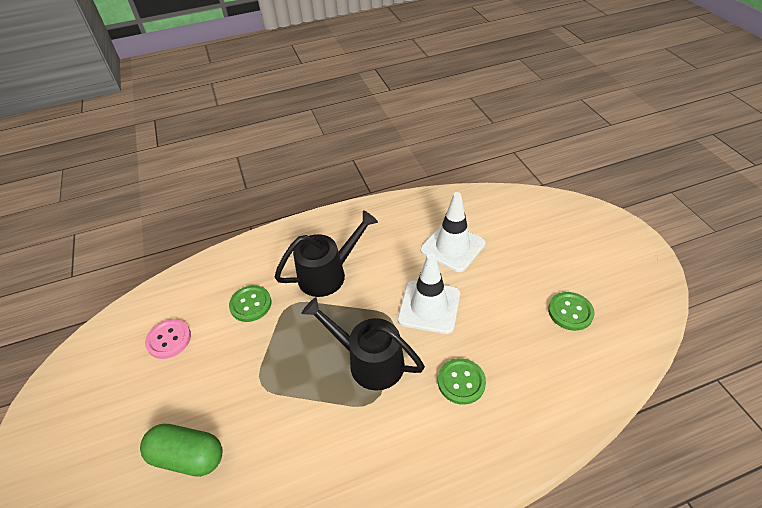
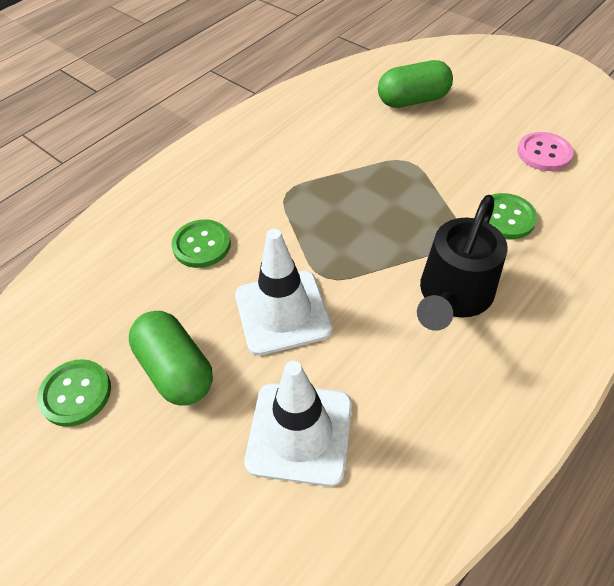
camera: 150 degrees right, 5 degrees up
(368, 361) = (316, 222): black watering can -> none
(506, 301) = (176, 370): none -> green capsule

